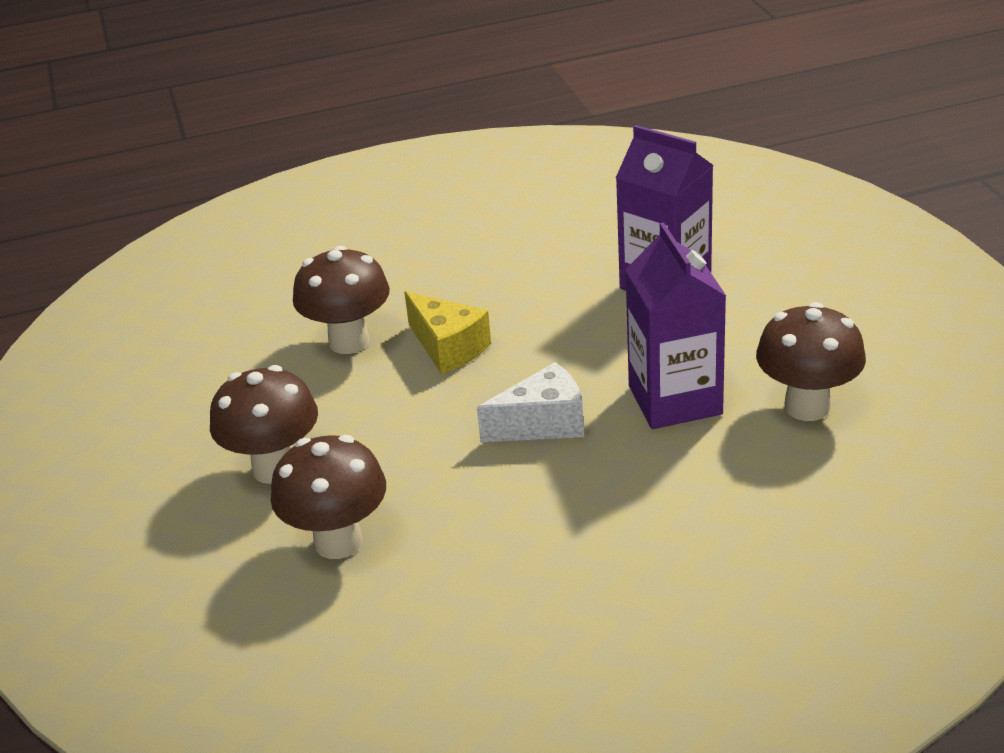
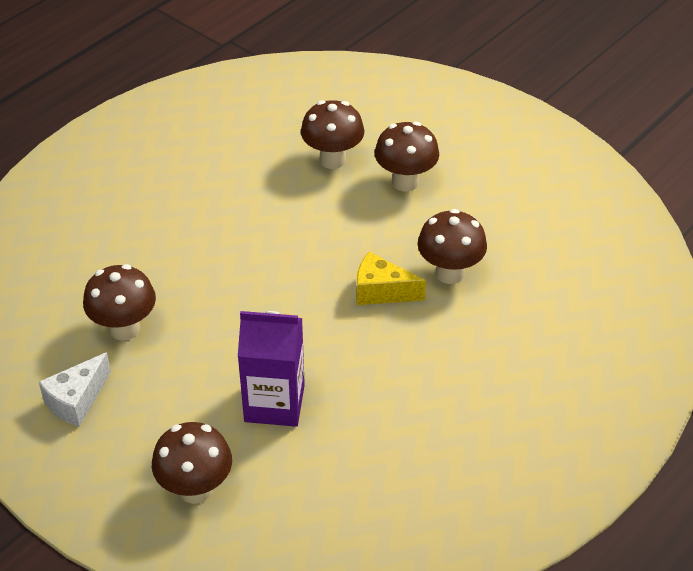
camera: 145 degrees right, 10 degrees up
(543, 424) = (278, 260): white cheese -> white cheese (77, 400)
(675, 400) = (209, 304): purple carton -> none
(798, 240) = (196, 489): none -> brown mushroom

